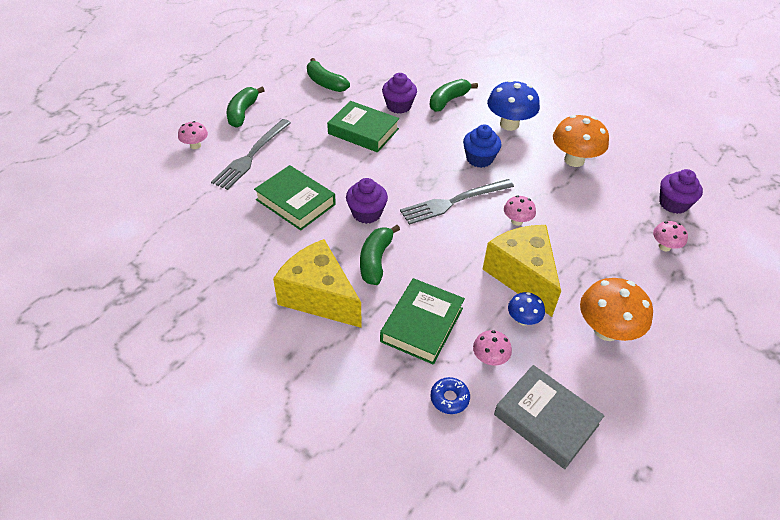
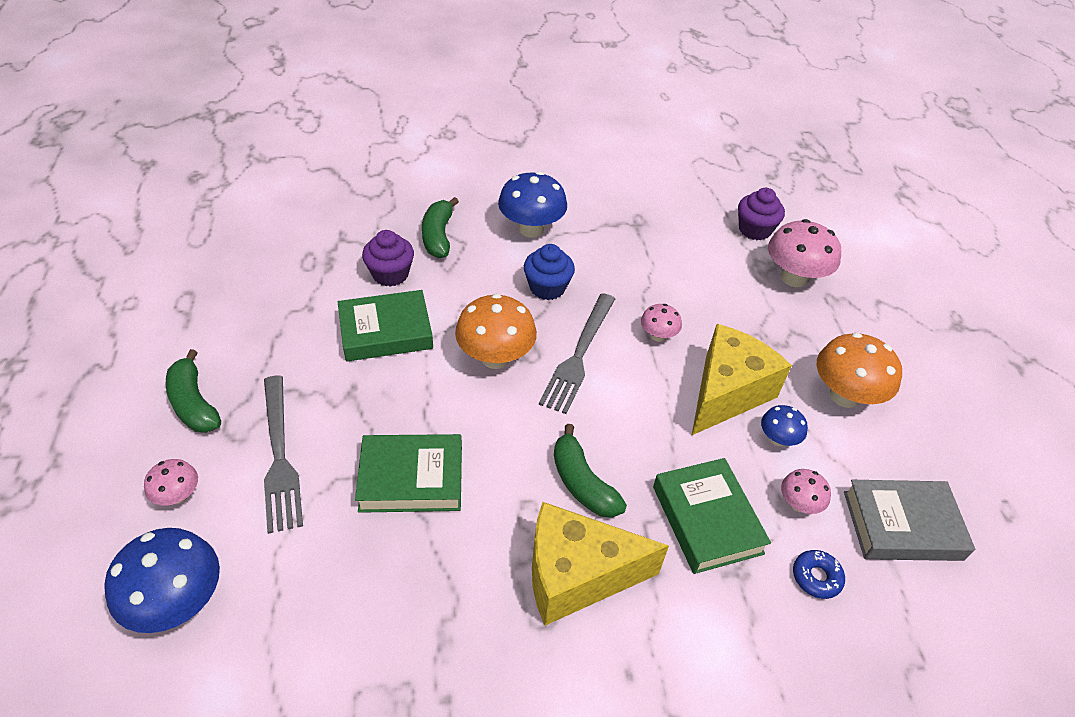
camera: 45 degrees left, 0 degrees up
(150, 185) = (178, 602): none -> blue mushroom
(325, 83) = (263, 295): green banana -> none
(366, 213) = (508, 433): purple cupcake -> none
(522, 276) = (727, 393): yellow cheese -> yellow cheese turned 105 degrees clockwise
(574, 160) = (632, 234): orange mushroom -> orange mushroom (495, 357)
(664, 246) = (794, 278): pink mushroom -> pink mushroom, size x1.87

